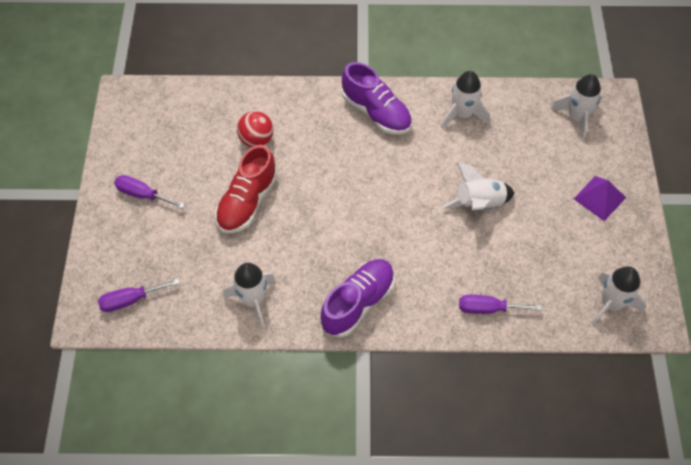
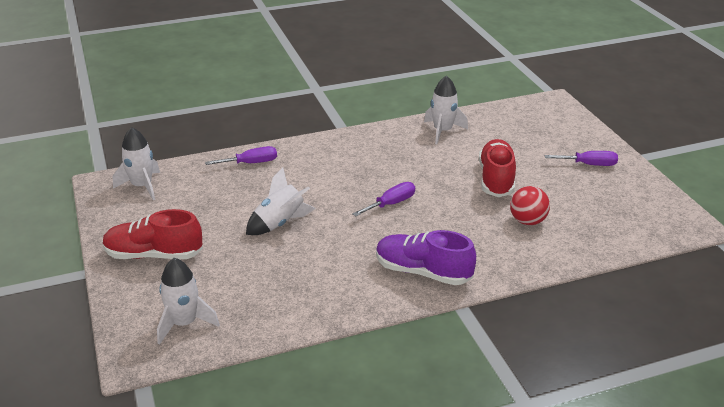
camera: 160 degrees right, 25 degrees down
(130, 300) = (533, 114): purple screwdriver -> purple screwdriver (391, 204)
(358, 303) = (360, 145): purple shoe -> none
(462, 114) = (324, 293): white rocket -> none
(599, 198) = (154, 255): purple pyramid -> red shoe

